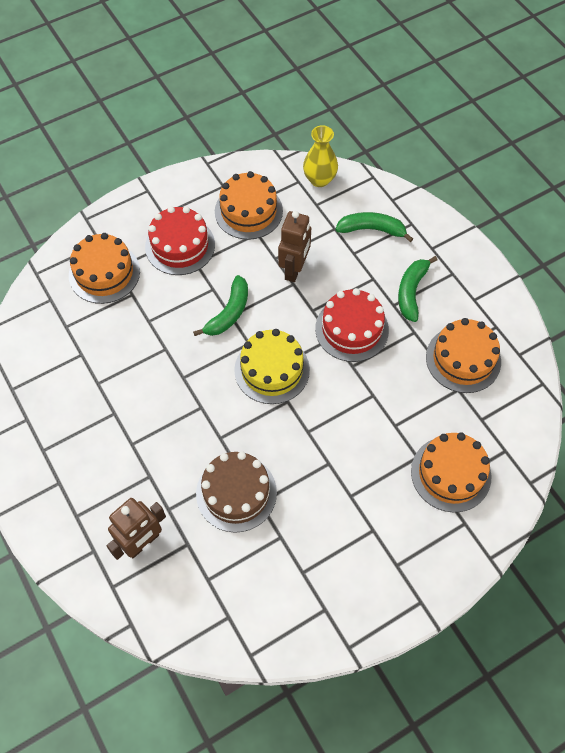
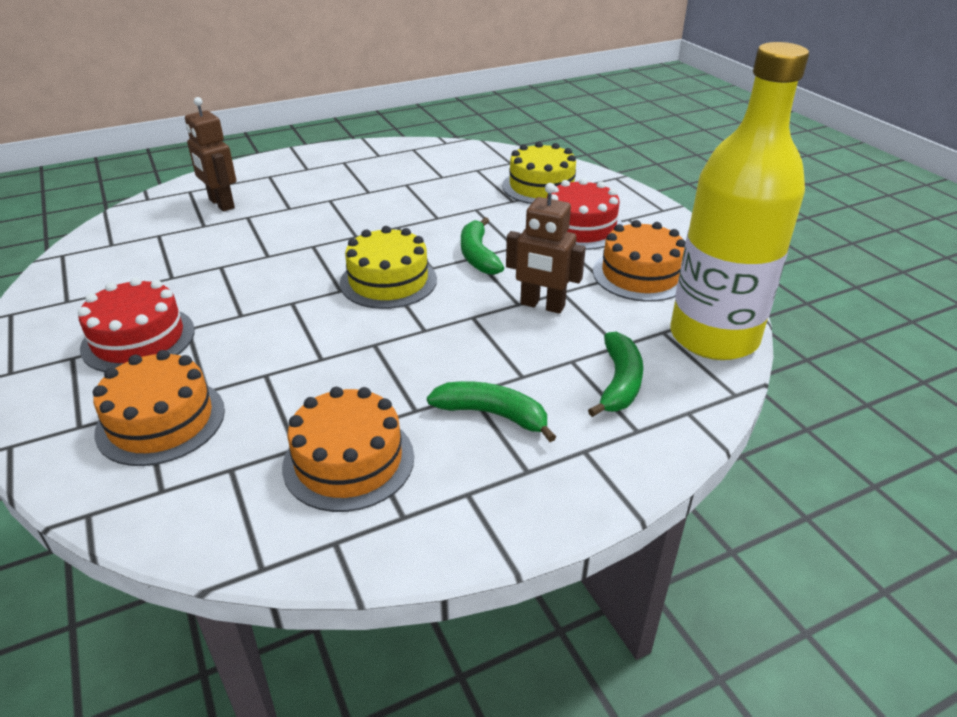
camera: 95 degrees right, 25 degrees down
(104, 273) = (541, 186): orange cake -> yellow cake
(229, 313) = (478, 255): green banana -> green banana turned 45 degrees clockwise
(236, 493) = (241, 252): brown cake -> none
(319, 179) = (713, 337): yellow vase -> yellow bottle
(352, 329) = (434, 348): red cake -> red cake (138, 339)

